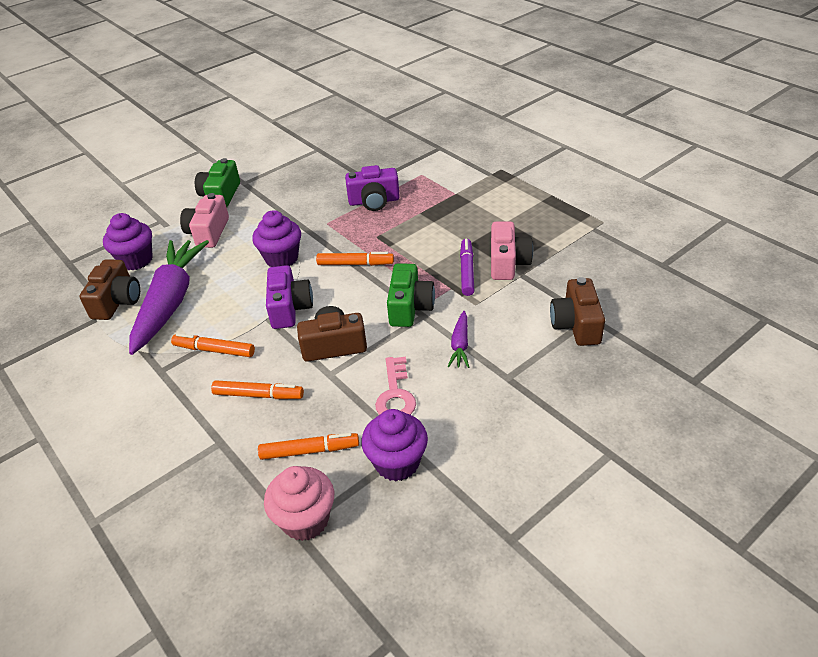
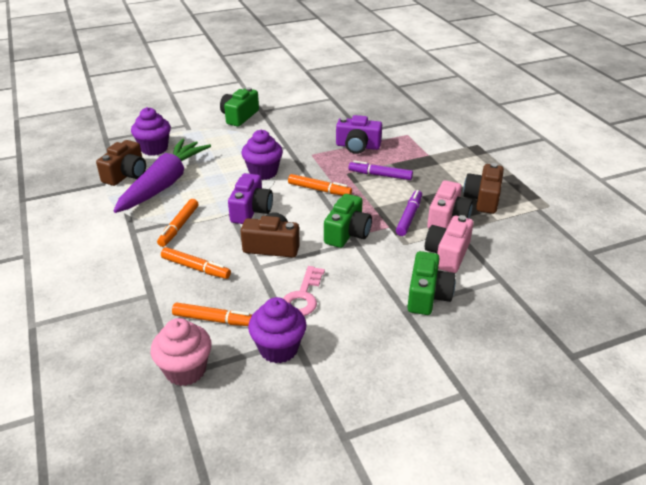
camera: 15 degrees right, 5 degrees down
(208, 232) = (217, 141): pink camera -> pink camera (447, 254)
(214, 350) = (179, 227): orange marker -> orange marker turned 105 degrees counterclockwise
(414, 230) = (380, 175): none -> purple marker
(460, 345) = (375, 272): purple carrot -> none
(526, 356) = (427, 295): none -> green camera
(576, 325) = (484, 282): brown camera -> brown camera (483, 199)

